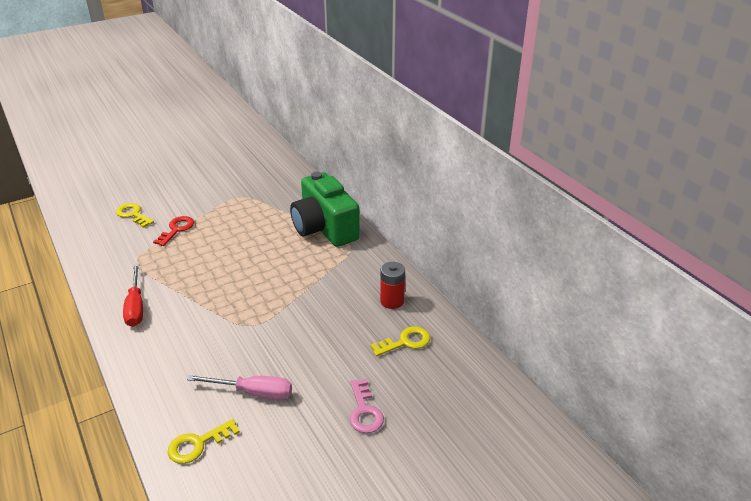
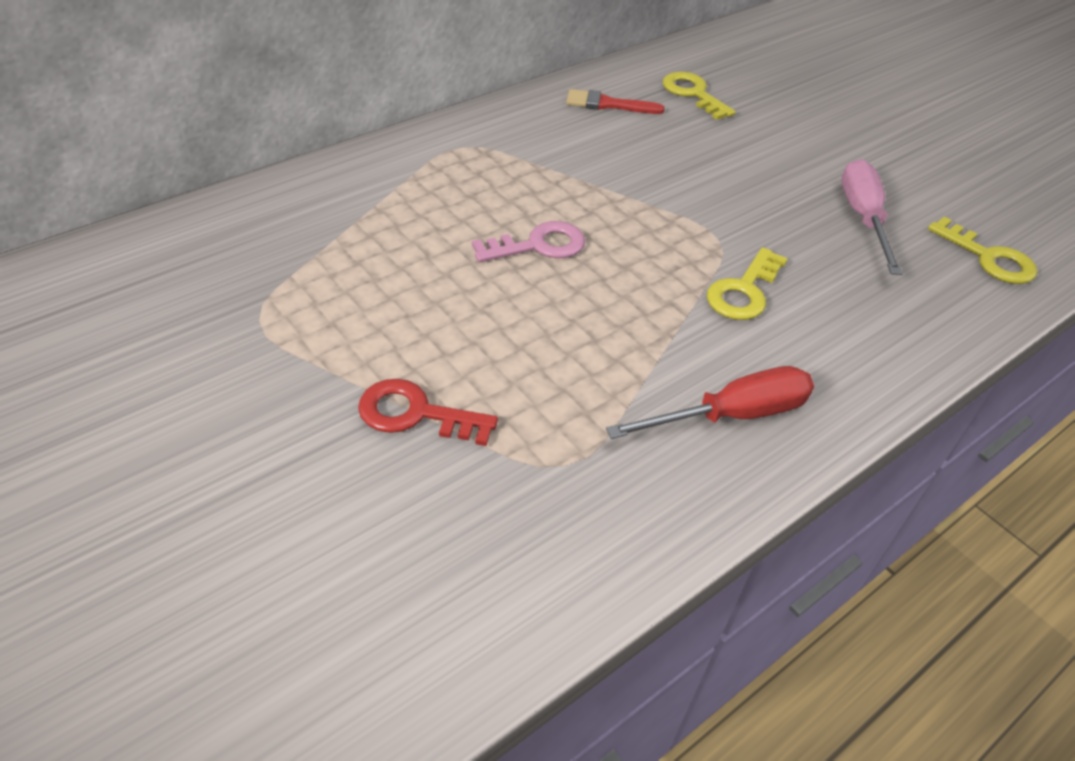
camera: 100 degrees left, 10 degrees up
(133, 214) = (335, 541): yellow key -> yellow key (744, 291)
(324, 228) = (404, 178): green camera -> none
(364, 411) = (836, 123): pink key -> pink key (538, 245)
(392, 301) = (607, 104): red battery -> red brush

